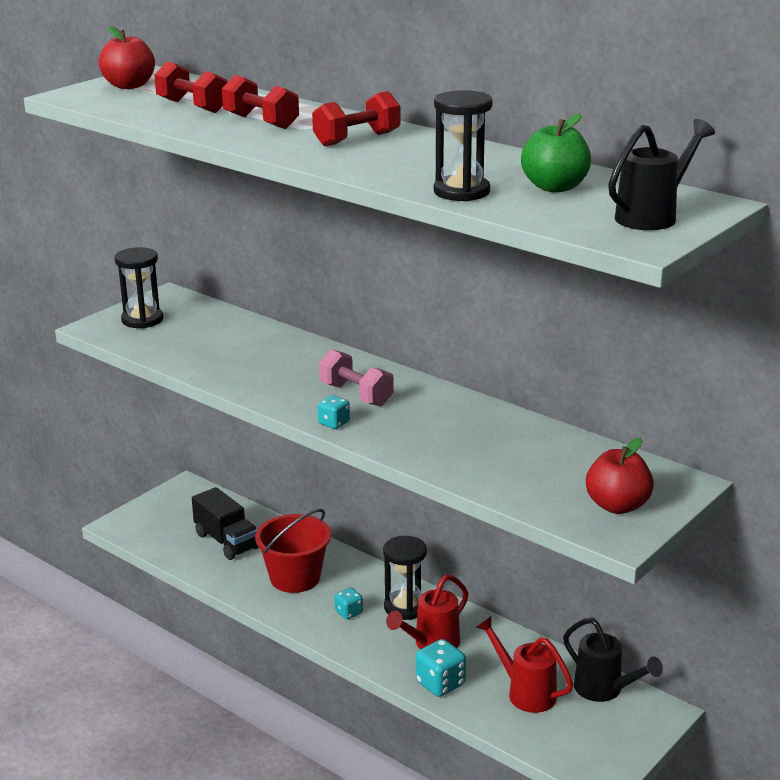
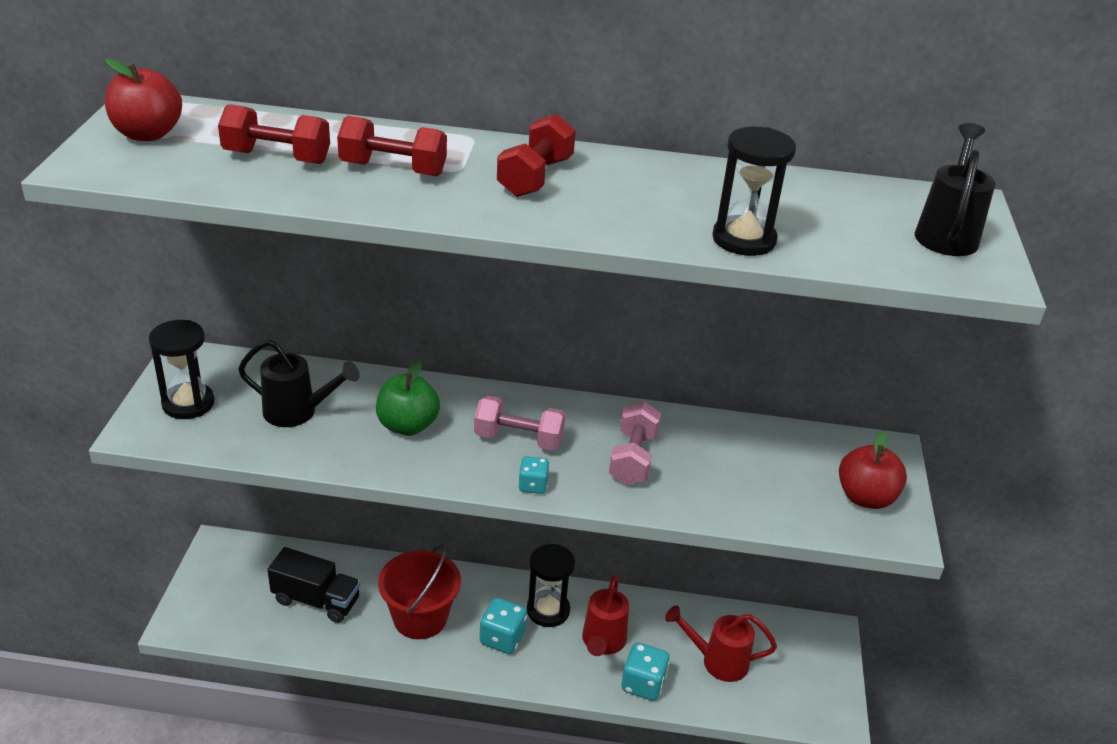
camera: 35 degrees left, 10 degrees up
(349, 612) = (502, 638): turquoise dice -> turquoise dice, size x1.64
(435, 429) = (633, 458): none -> pink dumbbell
(555, 187) = (815, 211): green apple -> green apple (407, 426)
(604, 690) = (774, 630): black watering can -> black watering can (297, 412)

